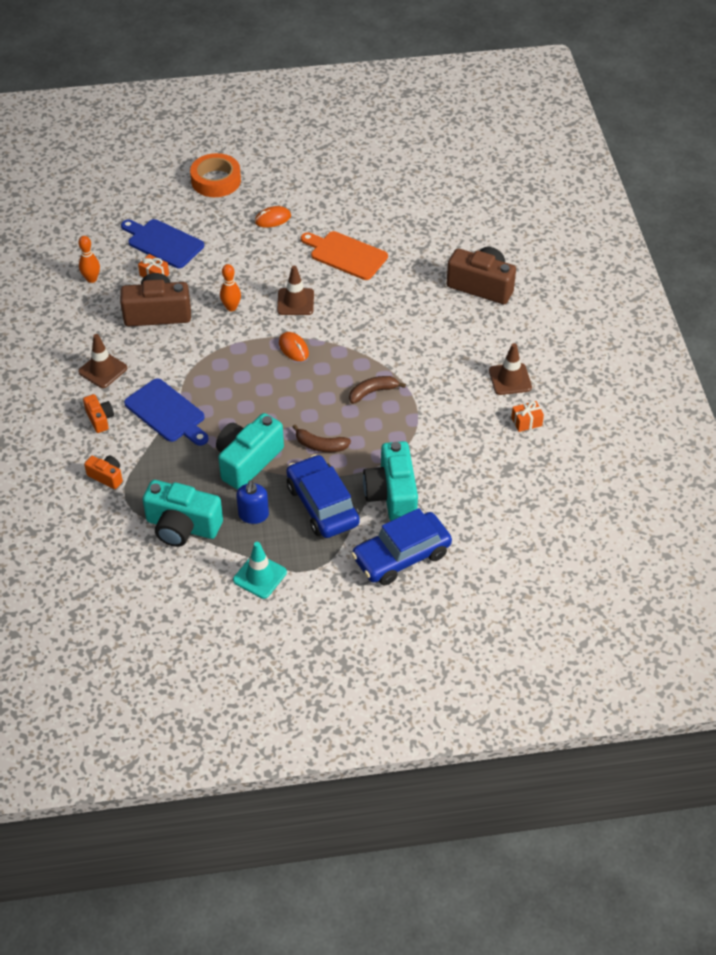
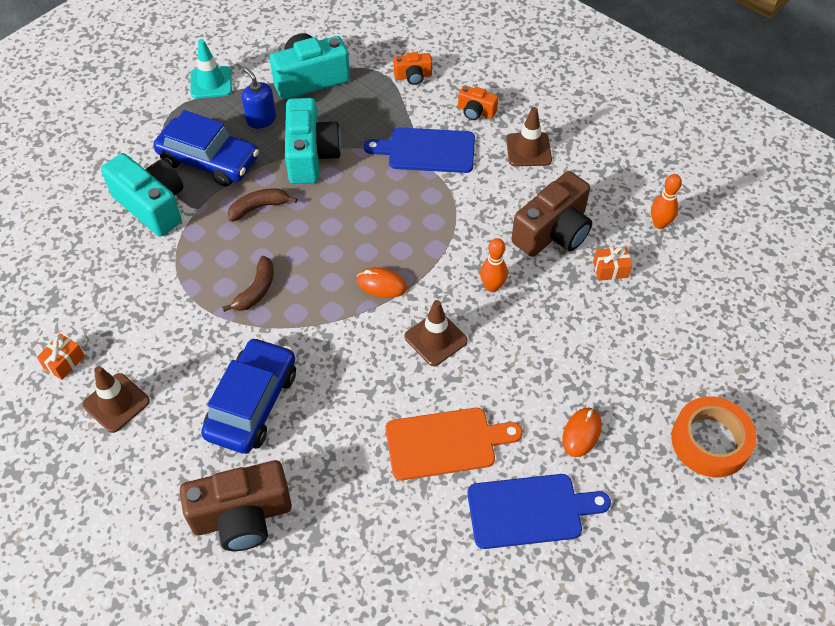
camera: 140 degrees right, 5 degrees up
(163, 243) = (652, 312): blue cutting board -> blue cutting board (530, 510)
(401, 556) = (102, 162): blue car -> blue car (252, 403)

